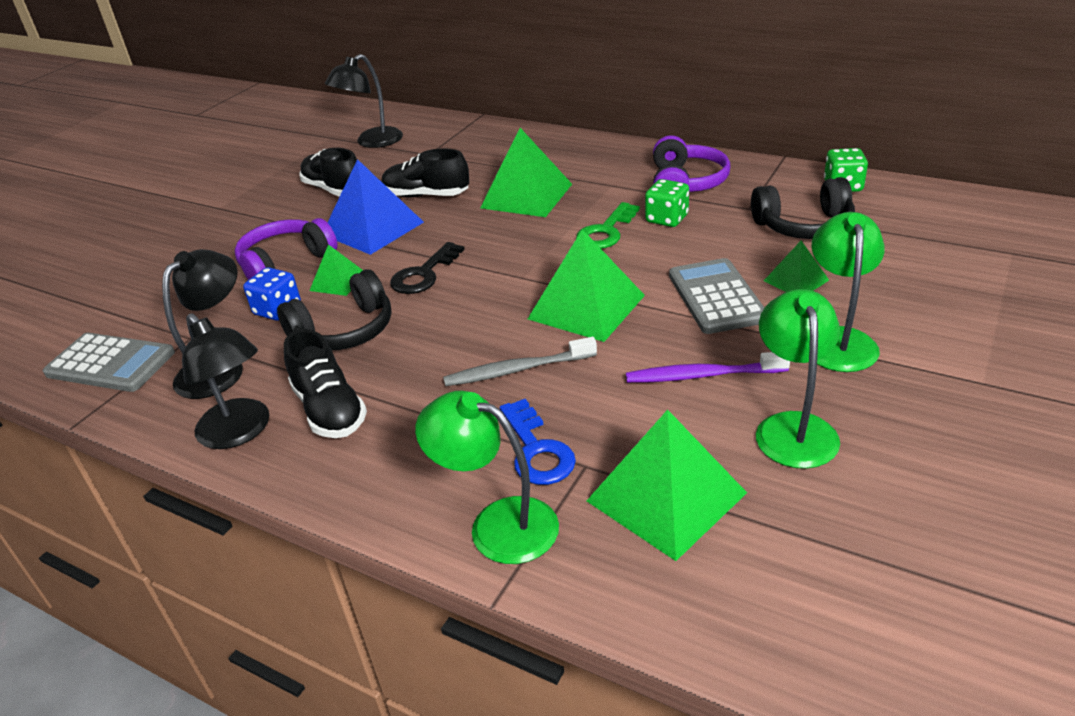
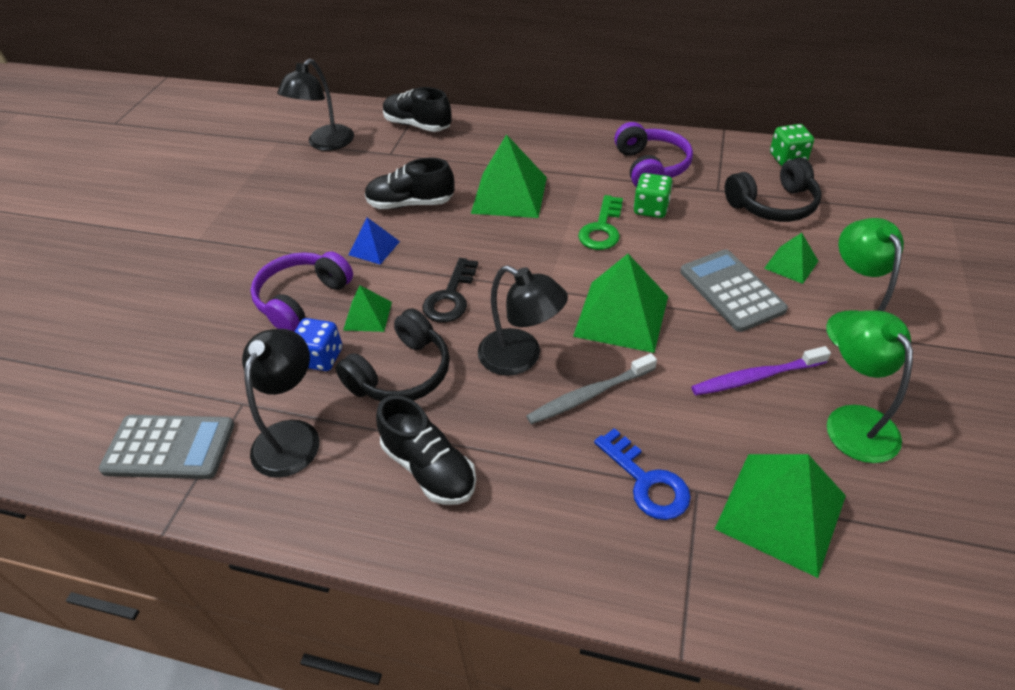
camera: 15 degrees left, 10 degrees up
(240, 432) = (350, 509): black lamp -> black lamp (521, 358)
(334, 189) = (312, 205): black shoe -> black shoe (417, 125)
(373, 228) = (374, 248): blue pyramid -> blue pyramid, size x0.53
(497, 524) = (647, 568): green lamp -> none

